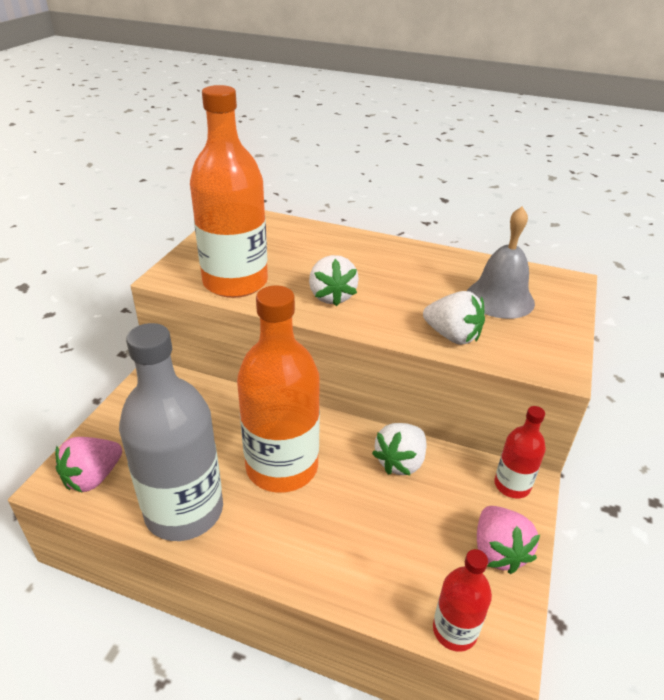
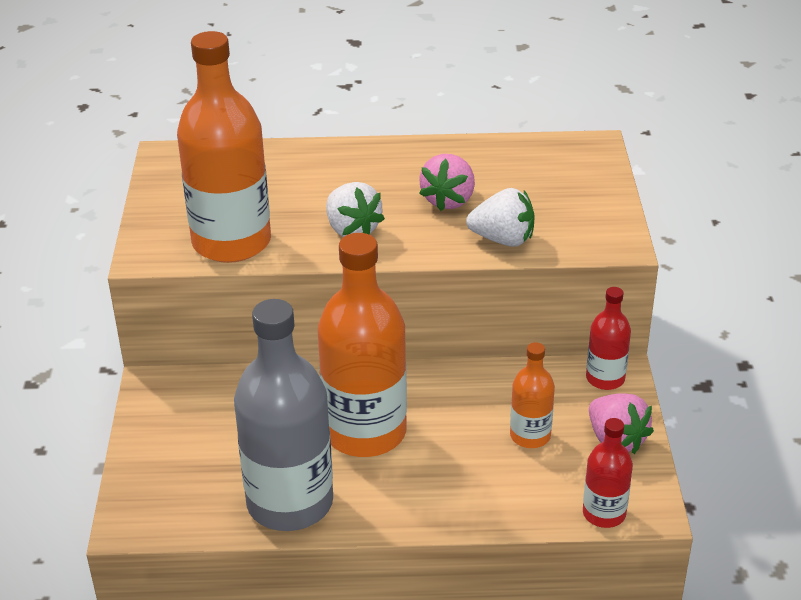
camera: 20 degrees left, 0 degrees up
(93, 477) = (166, 504): pink strawberry -> pink strawberry (448, 200)
(400, 462) = (485, 390): white strawberry -> none
(419, 519) = (530, 436): none -> orange bottle
(500, 298) = (532, 184): grey bell -> none

